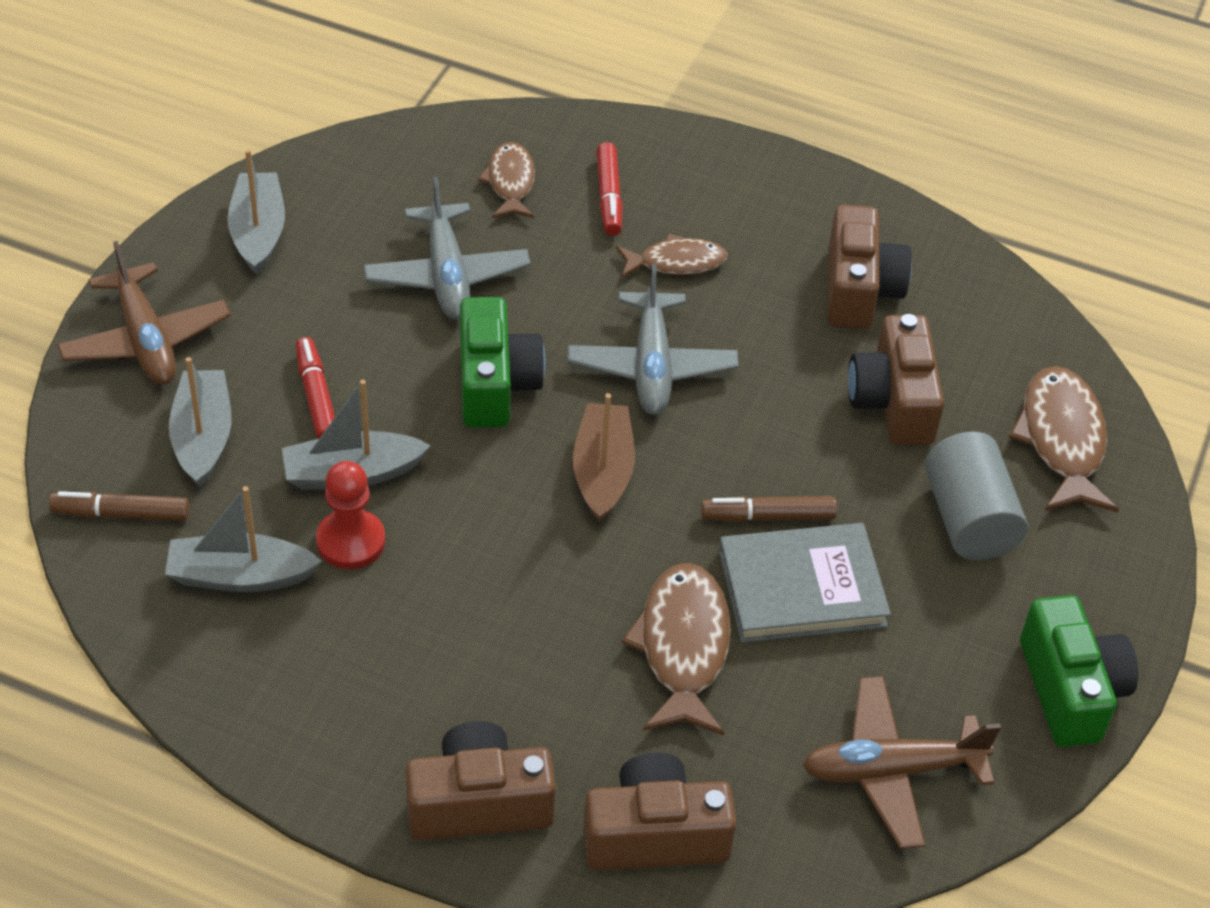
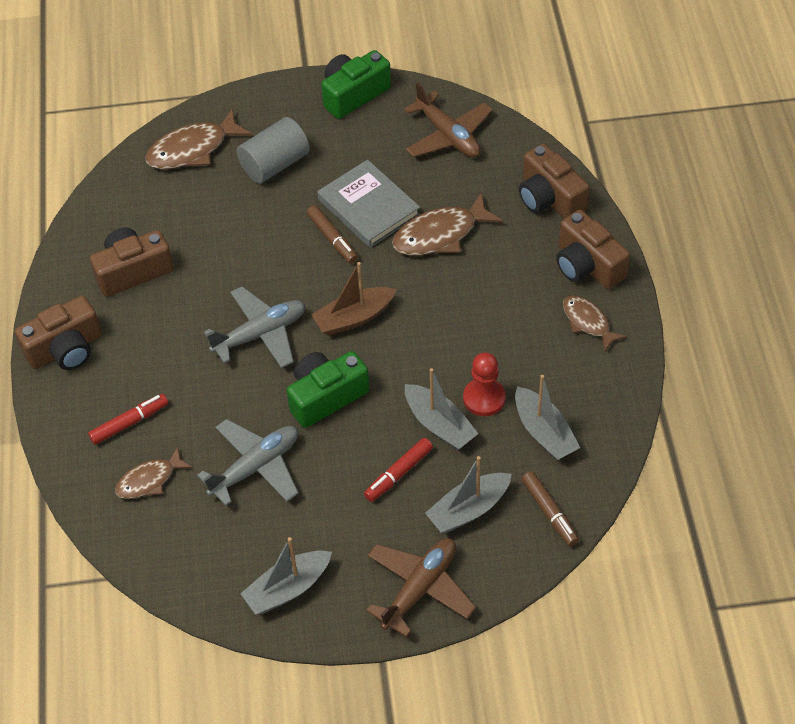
camera: 115 degrees left, 5 degrees up
(676, 262) = (167, 362): brown fish -> brown fish (588, 322)
(893, 401) = (212, 223): brown camera -> brown camera (65, 349)

